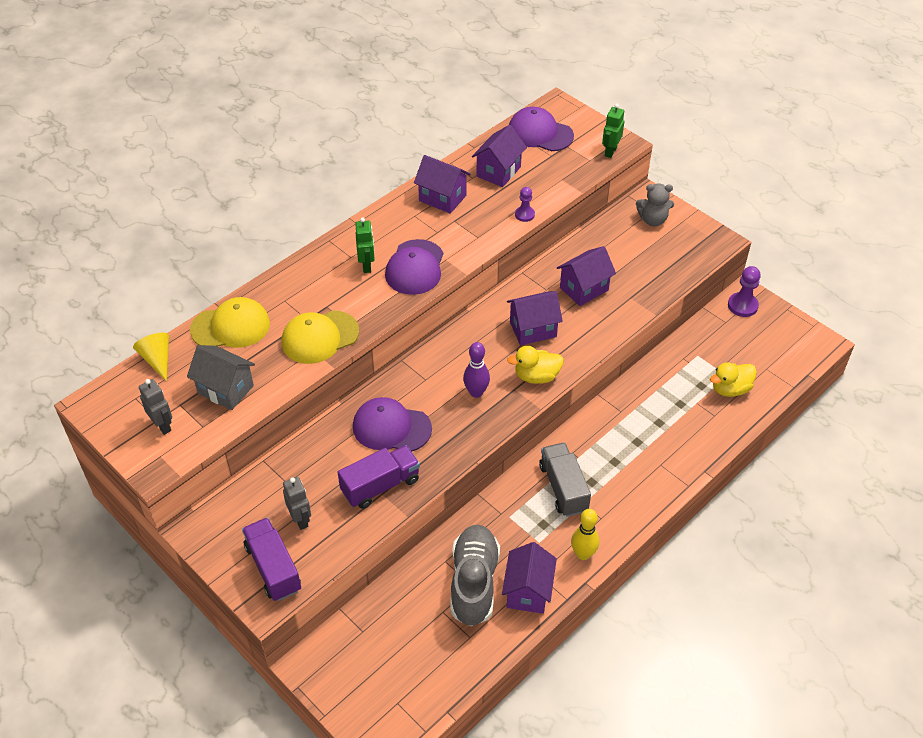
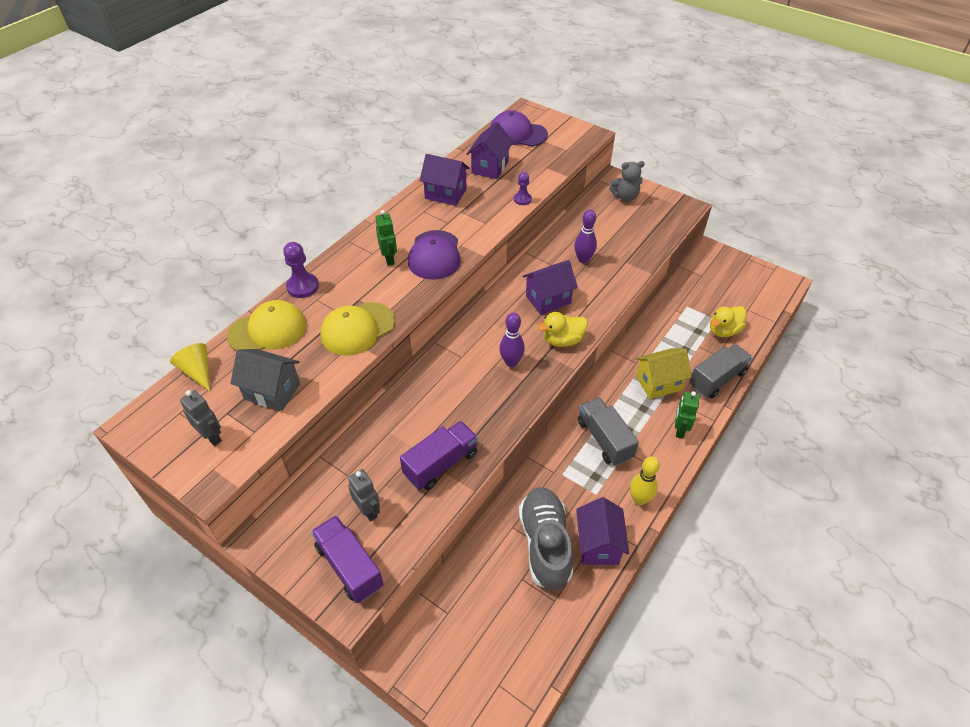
camera: 10 degrees left, 0 degrees up
(391, 427) = (439, 406): purple cap -> none
(584, 289) = (583, 259): purple house -> purple bowling pin
(610, 151) = (581, 141): green robot -> green robot (679, 430)
(639, 437) = (658, 383): none -> yellow house
(705, 442) = (717, 379): none -> grey truck
(742, 305) = (711, 260): purple pawn -> purple pawn (302, 286)

